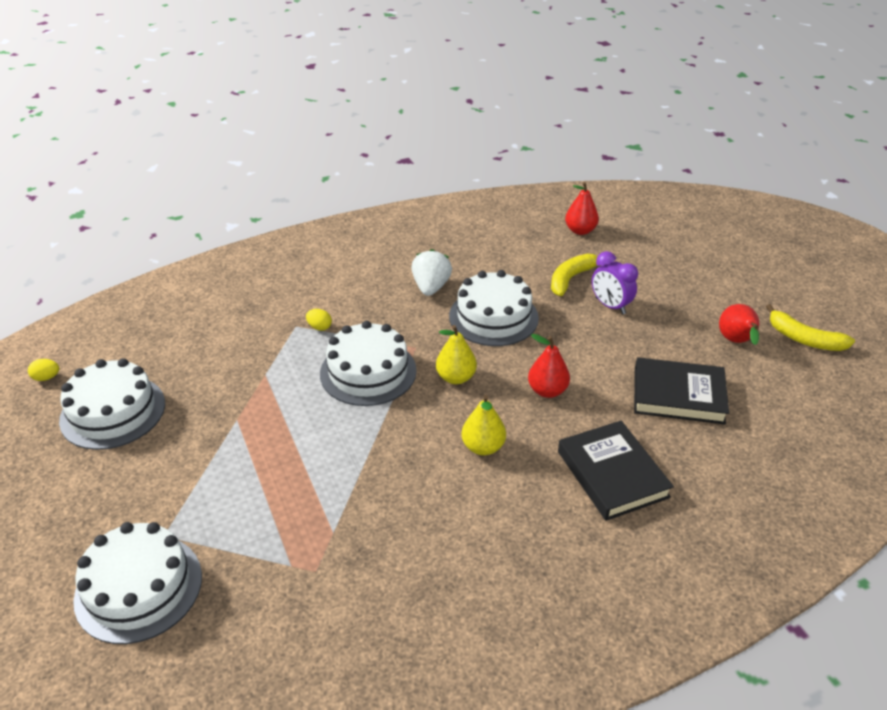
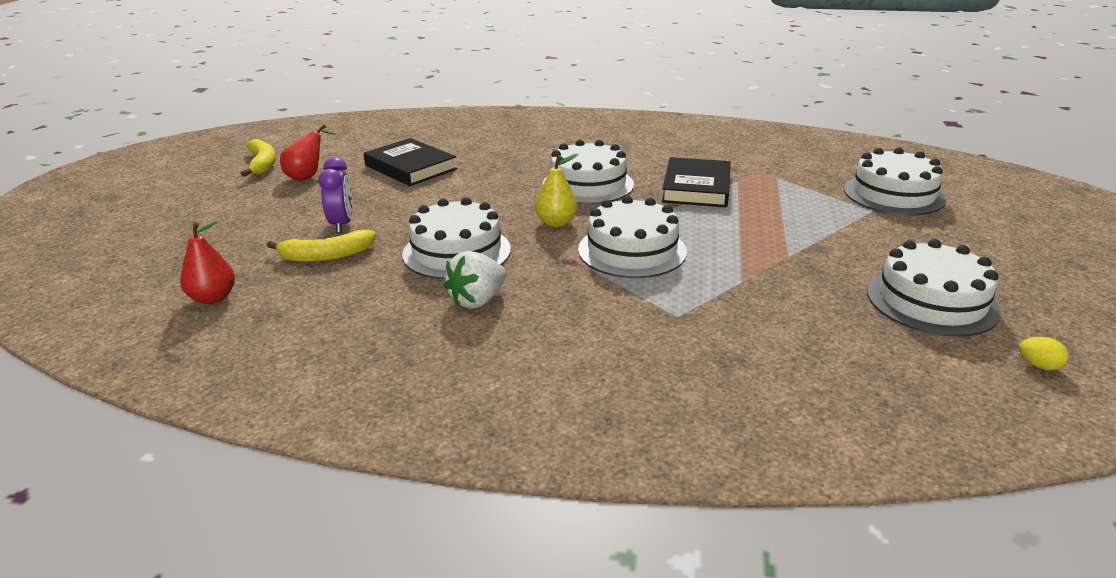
camera: 145 degrees left, 10 degrees down
(319, 327) = (649, 304): yellow egg -> none
(483, 447) = (588, 184): yellow pear -> white cake
(547, 391) = (495, 195): red pear -> none
(612, 474) = (521, 154): black book -> black book (696, 188)

